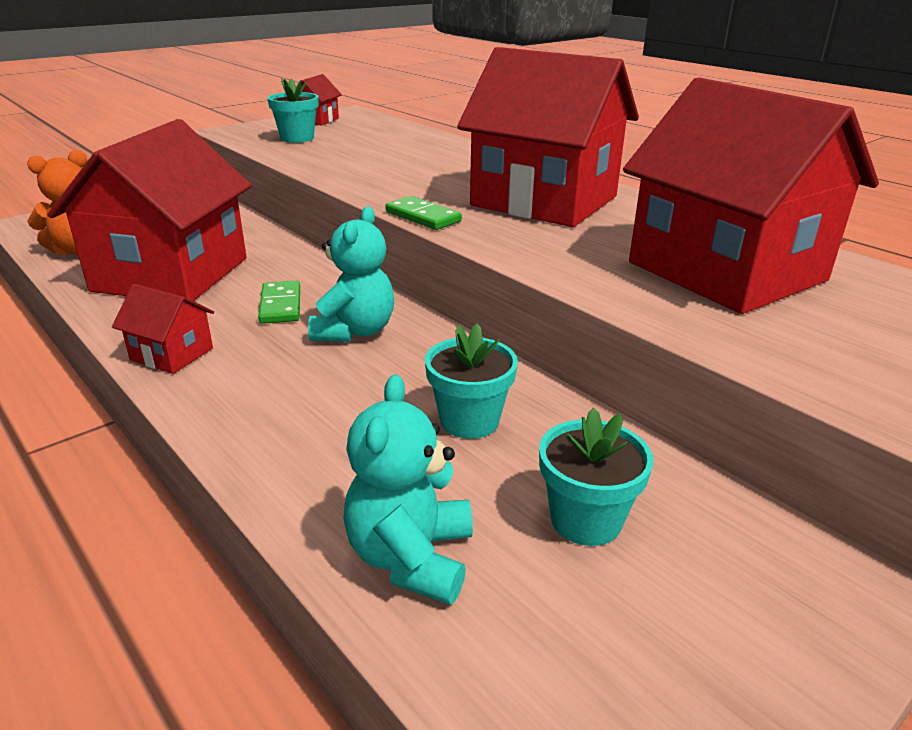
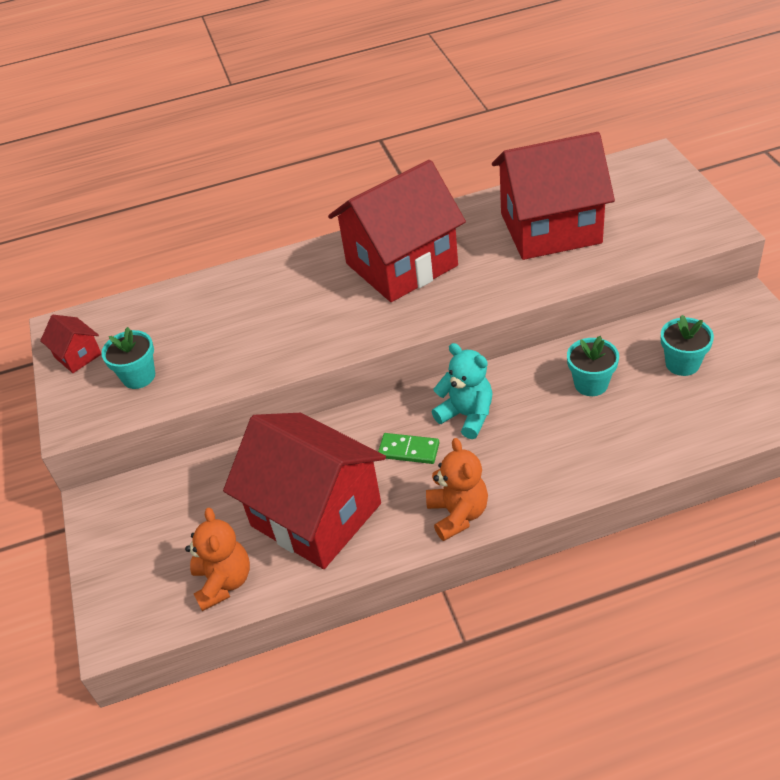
camera: 60 degrees left, 15 degrees up
(172, 354) = (458, 514): red house -> orange teddy bear
(411, 557) = (690, 428): turquoise teddy bear -> none
(423, 217) = (401, 330): green domino -> none

